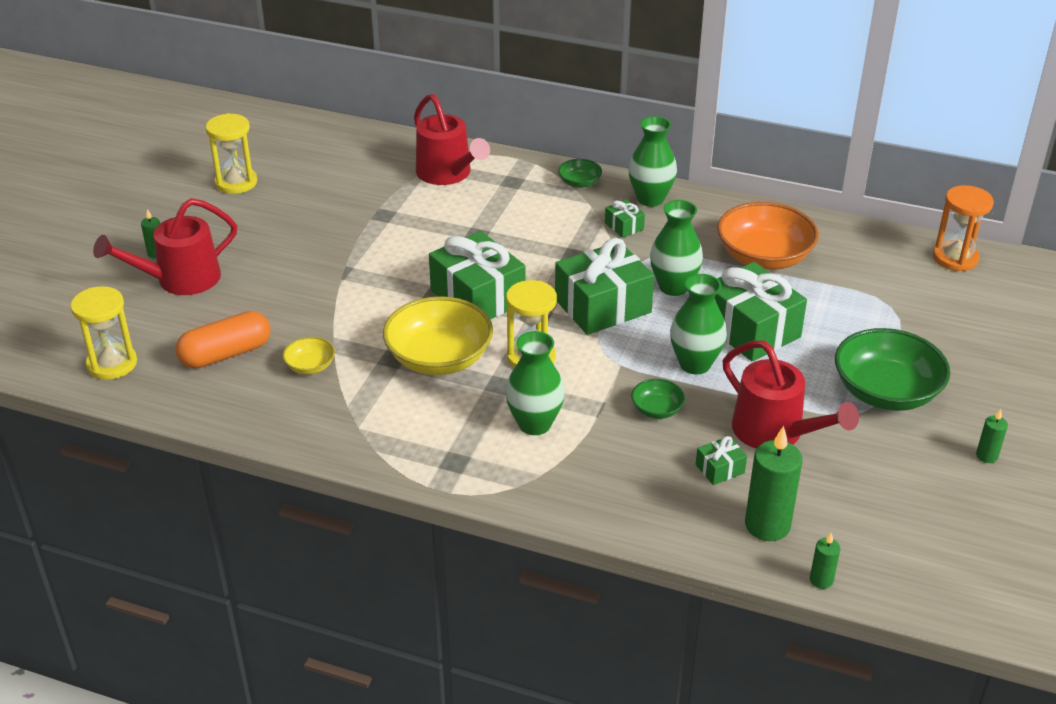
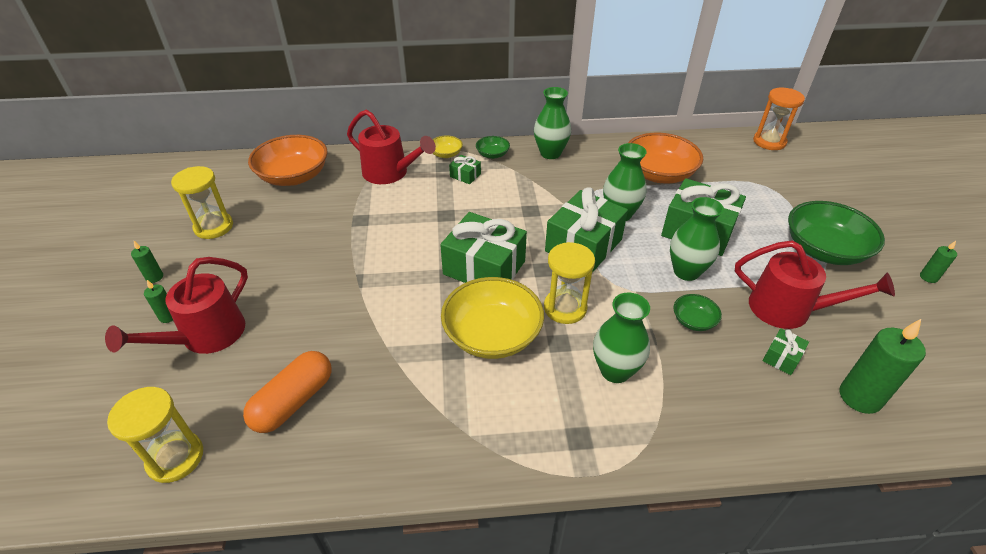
camera: 25 degrees left, 5 degrees up
(310, 366) = (383, 385): yellow bowl -> yellow bowl (446, 154)
(343, 151) = (294, 176): none -> orange bowl
(624, 226) = (548, 178): green gift -> green gift (465, 175)
(821, 580) = (942, 434): green candle -> green candle (154, 277)

